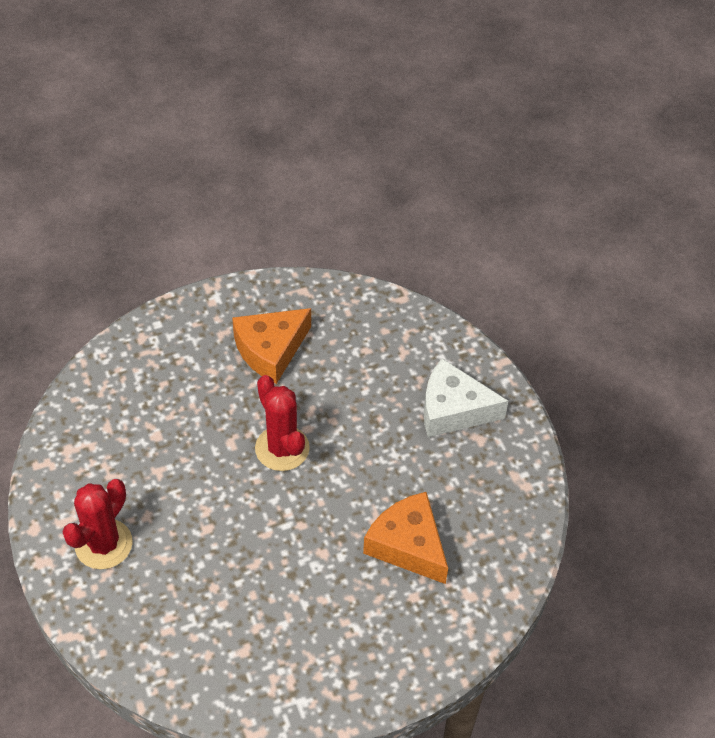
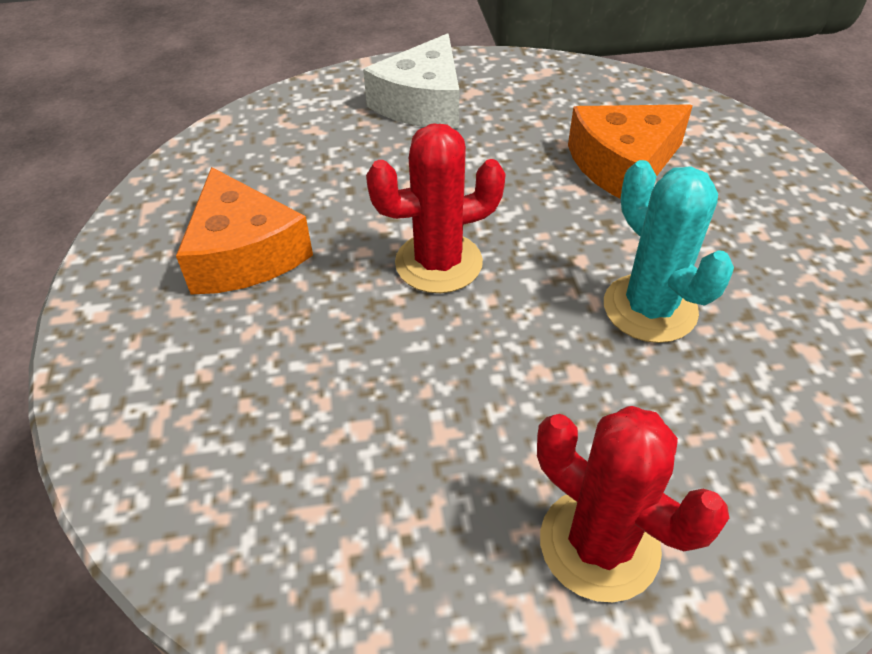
camera: 75 degrees left, 5 degrees down
(264, 564) = (649, 308): none -> turquoise cactus

